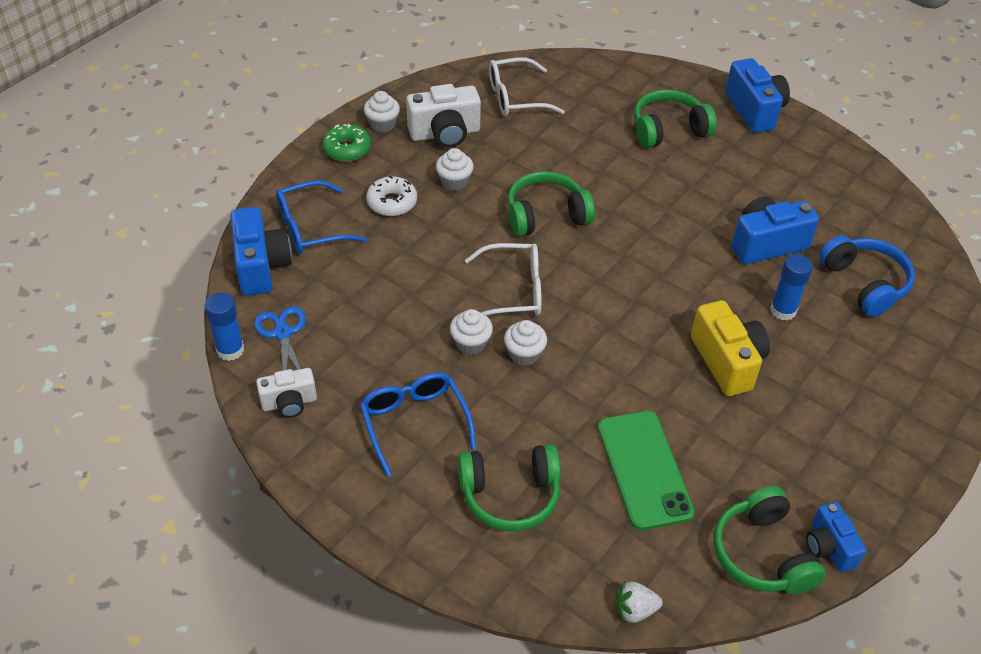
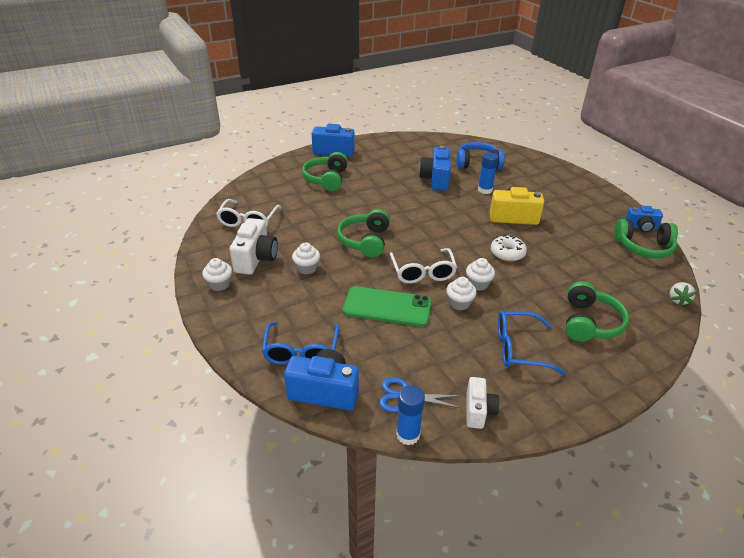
camera: 65 degrees left, 10 degrees down
(347, 149) = (230, 309): green donut -> none
(392, 202) = (305, 302): white donut -> white donut (507, 253)
(514, 291) = (423, 272): white glasses -> white glasses turned 150 degrees clockwise
(644, 469) = (581, 267): green phone -> green phone (387, 307)

